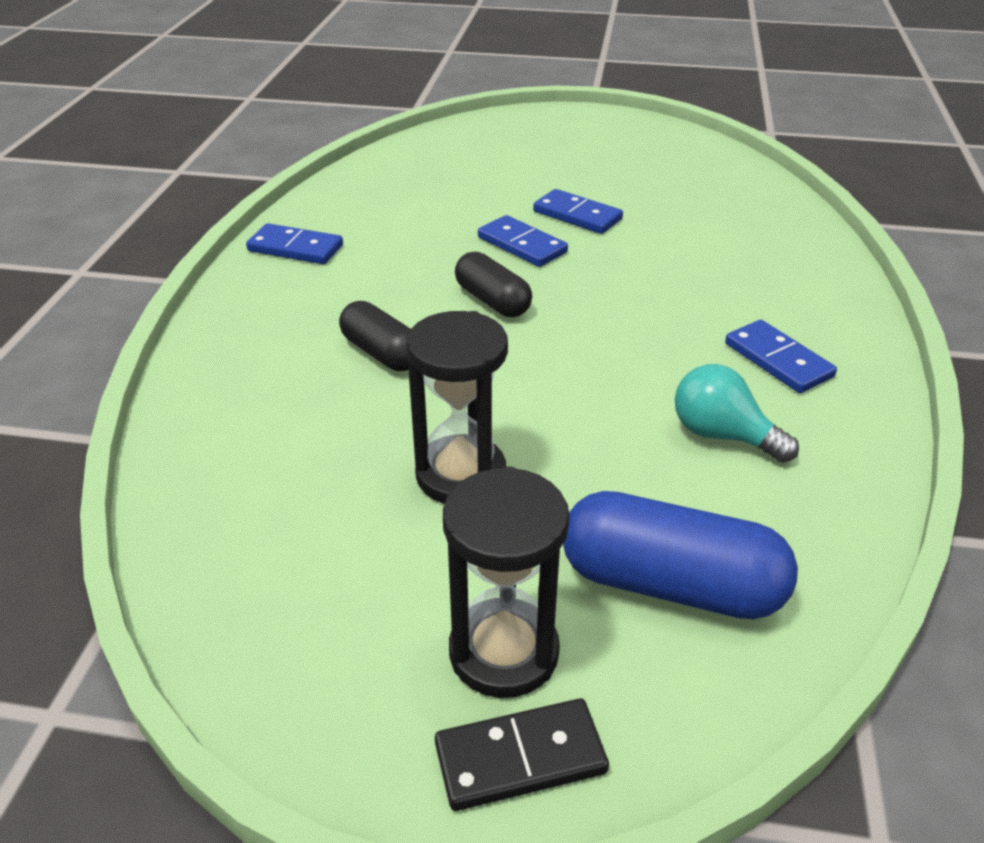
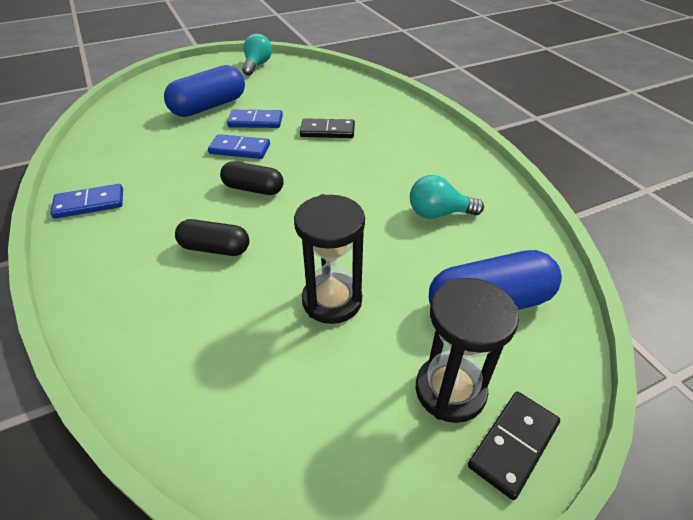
camera: 35 degrees left, 5 degrees up
(533, 176) = (209, 106): none -> blue capsule
(653, 138) = (257, 65): none -> turquoise light bulb
(667, 261) = (327, 131): none -> black domino
(778, 360) = (426, 163): blue domino -> none

